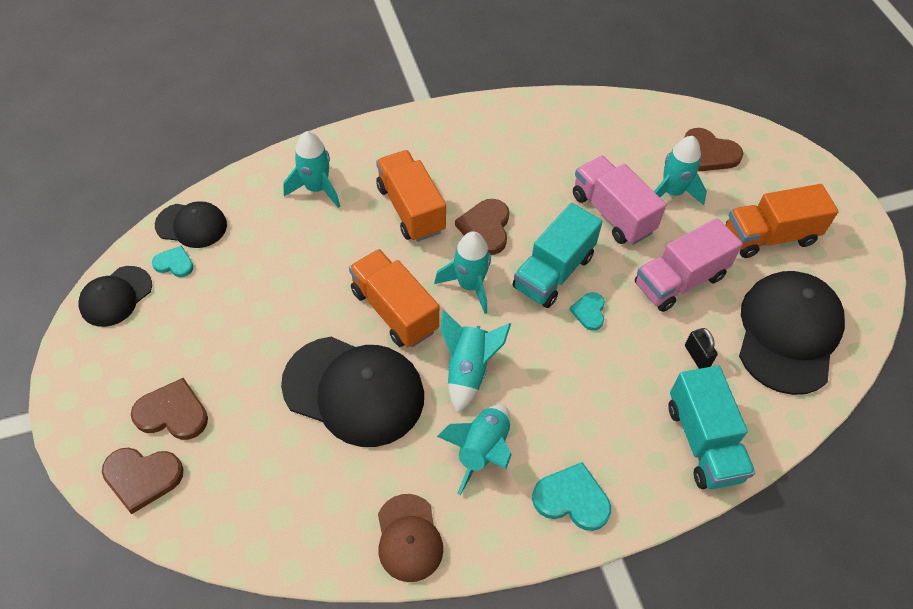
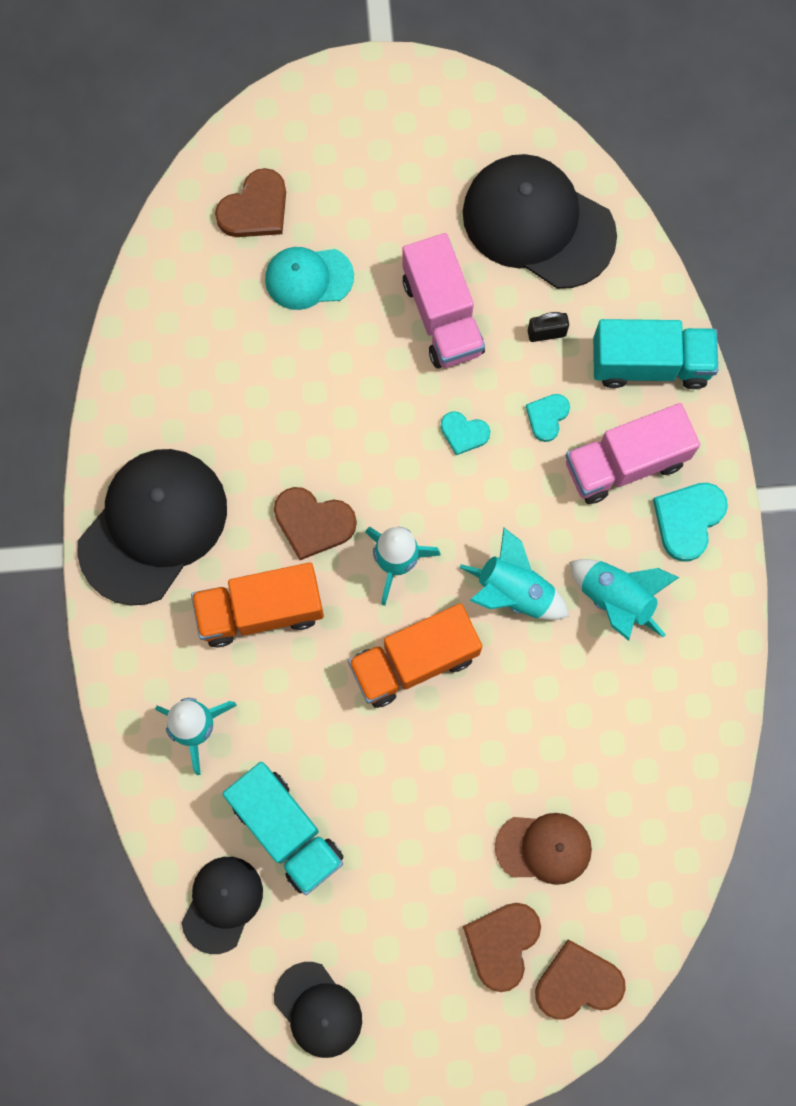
camera: 75 degrees left, 20 degrees up
(142, 477) = (578, 982): brown heart -> brown heart turned 120 degrees counterclockwise
(174, 263) = (281, 930): turquoise heart -> turquoise heart (547, 417)
(354, 391) = (514, 728): black cap -> black cap (153, 526)
(409, 538) = (699, 698): brown cap -> brown cap (544, 848)
(553, 272) = (398, 458): turquoise truck -> turquoise truck (286, 830)
(612, 213) = (325, 361): pink truck -> pink truck (625, 463)
(672, 192) = (308, 278): turquoise rocket -> turquoise cap
(769, 236) = (401, 189): orange truck -> none

